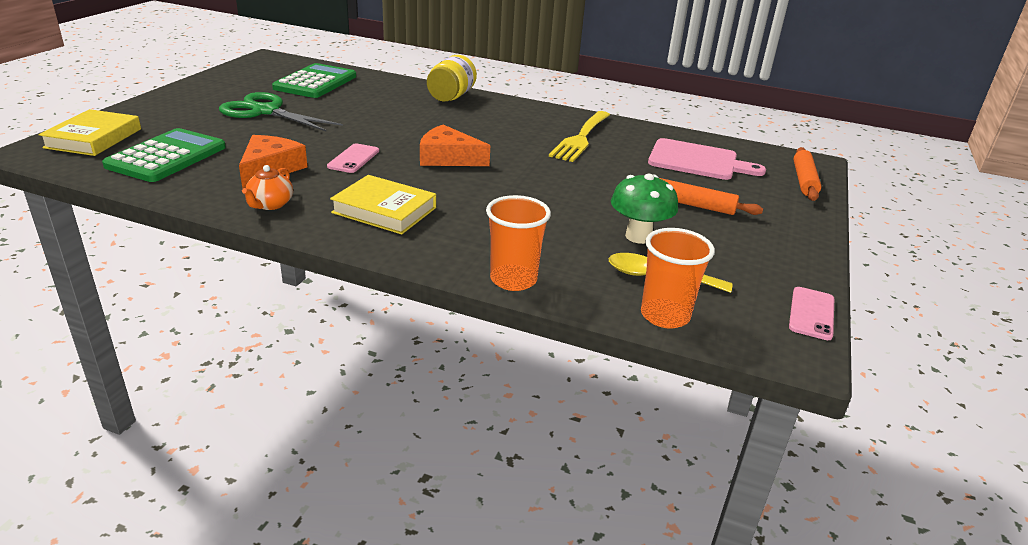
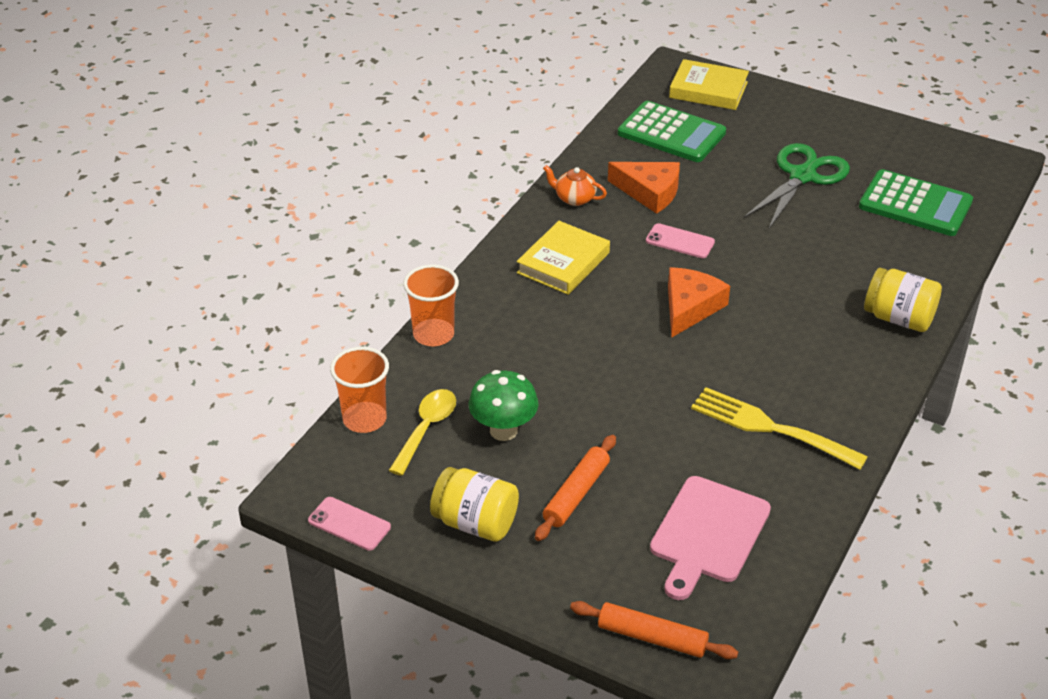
camera: 100 degrees right, 10 degrees up
(756, 247) = (475, 523): none -> yellow jar

